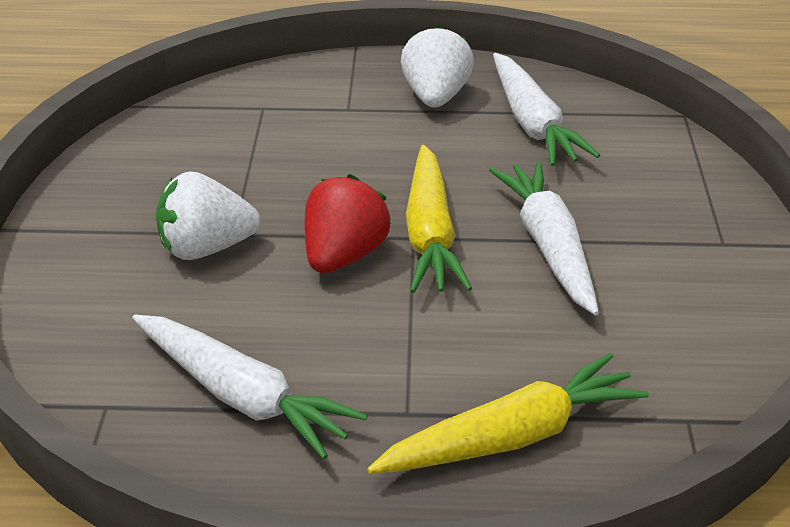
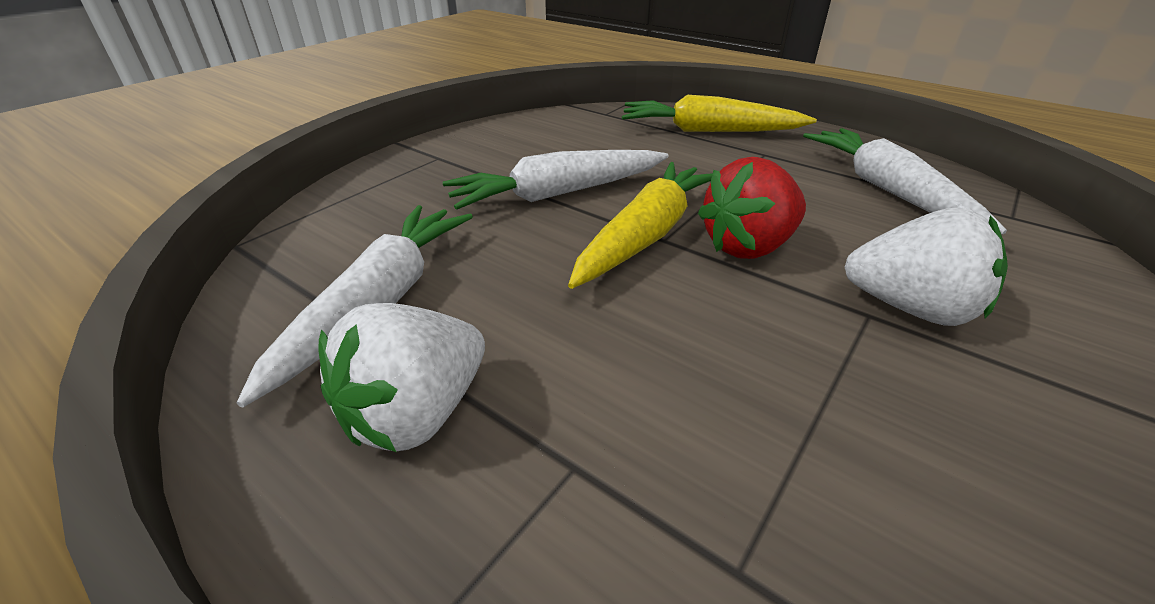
camera: 145 degrees left, 0 degrees up
(549, 246) = (558, 193): white carrot -> white carrot turned 45 degrees clockwise

